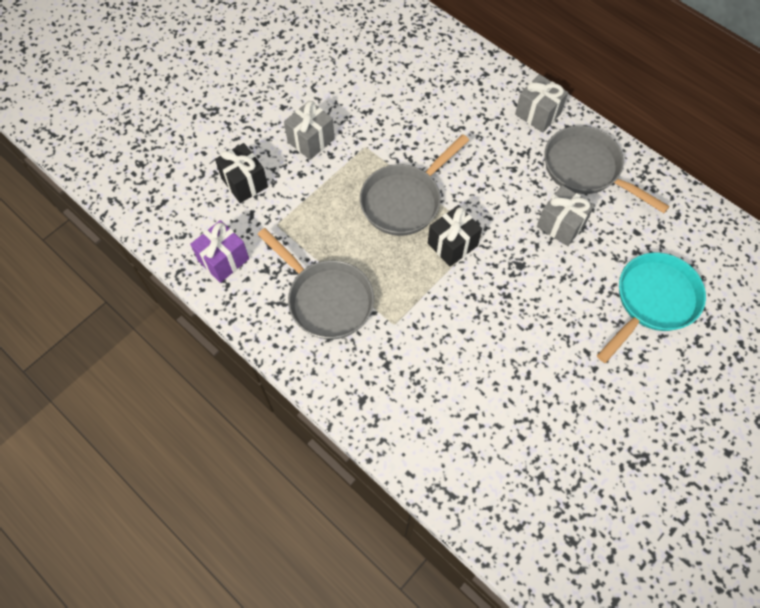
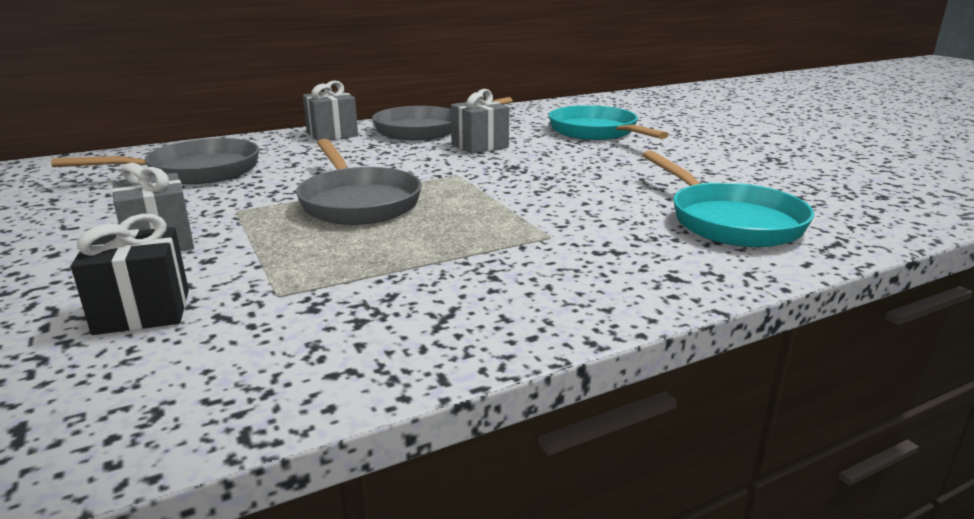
camera: 70 degrees left, 40 degrees down
(223, 260) = (286, 364): purple gift -> none
(326, 299) = (471, 276): grey pan -> grey pan (196, 171)
(452, 244) = (455, 189): black gift -> none
(464, 427) = (729, 221): none -> turquoise pan

